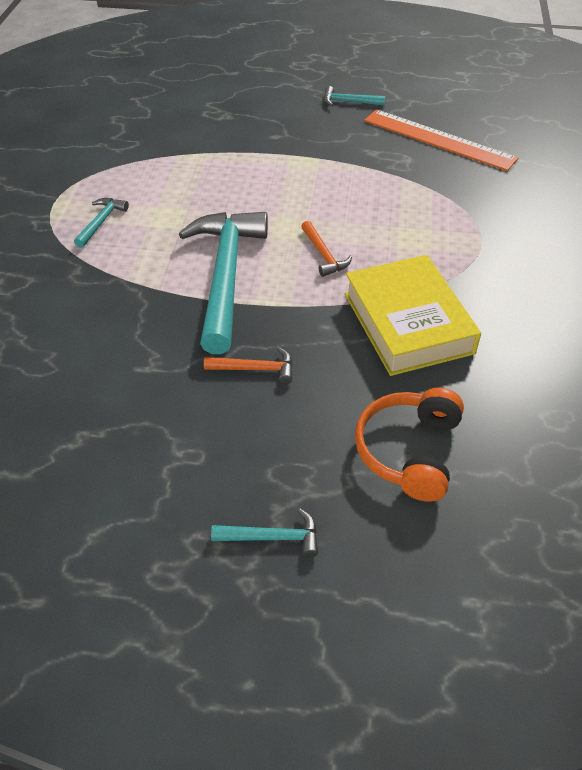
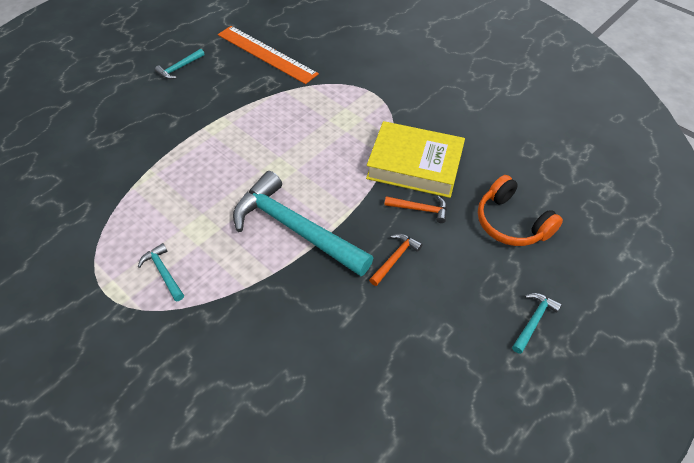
camera: 55 degrees left, 5 degrees up
(324, 255) = (321, 168): orange hammer -> orange hammer (420, 209)
(438, 139) = (266, 54): orange ruler -> orange ruler turned 60 degrees clockwise

